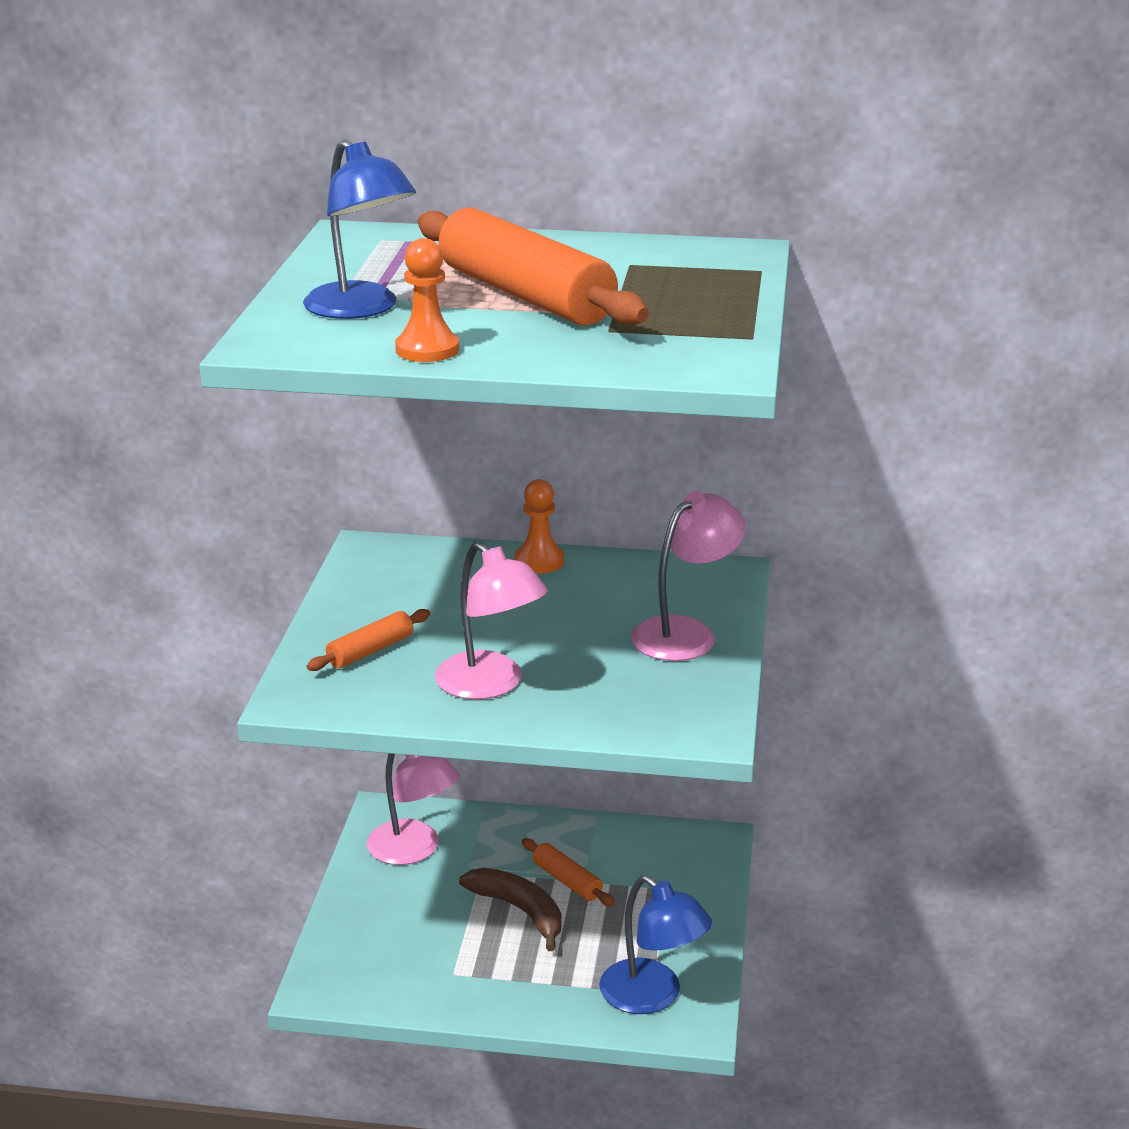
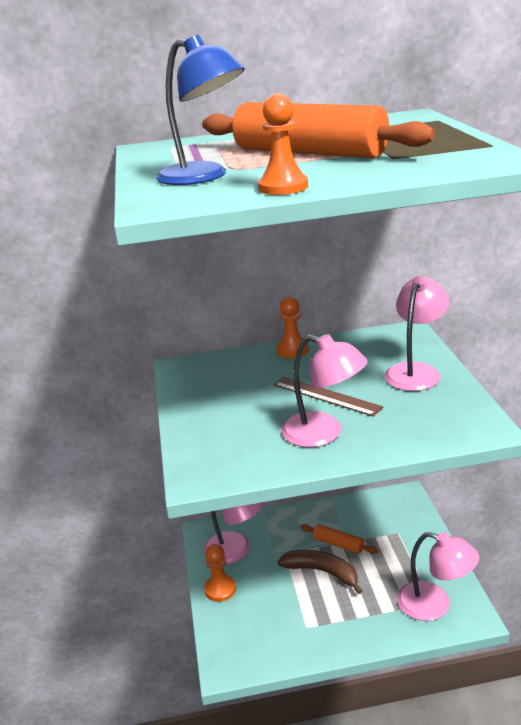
camera: 15 degrees left, 0 degrees up
(363, 894) = (220, 589): none -> orange pawn
(370, 651) = (226, 431): orange rolling pin -> none
(534, 636) = (326, 396): none -> brown ruler
(652, 996) = (434, 605): blue lamp -> pink lamp

